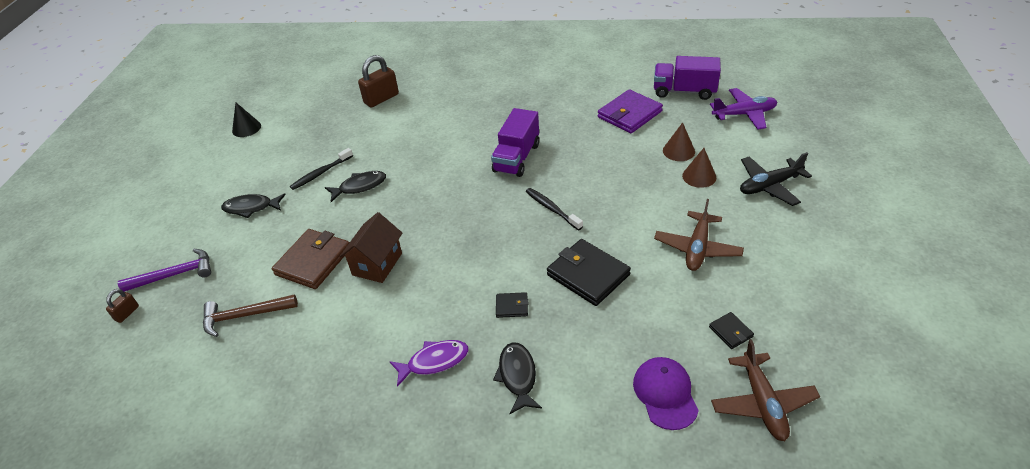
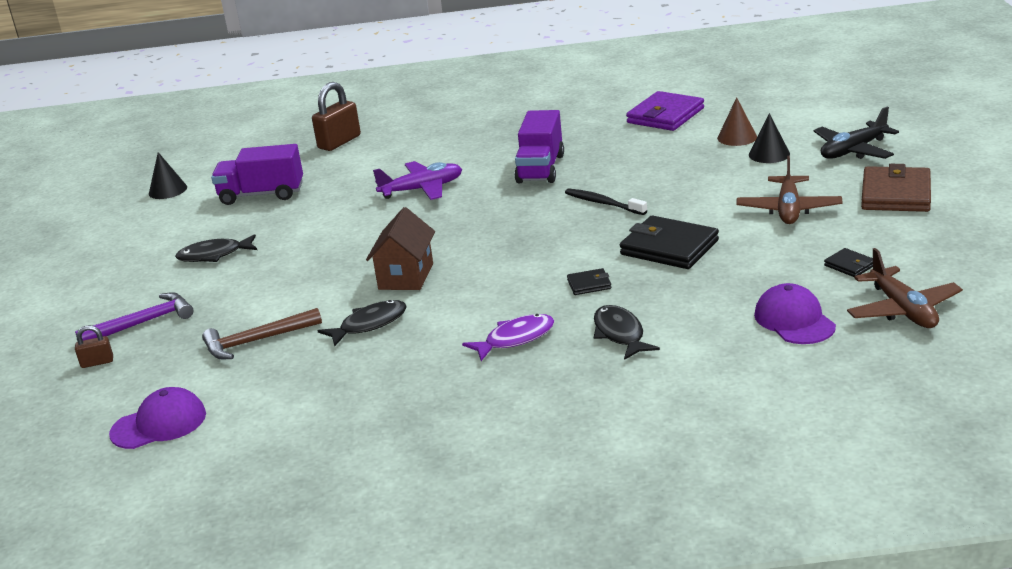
camera: 10 degrees left, 15 degrees down
(127, 313) = (97, 362): brown padlock -> brown padlock turned 60 degrees clockwise
(141, 399) = (159, 424): none -> purple cap
(313, 261) = (322, 286): brown wallet -> brown wallet (895, 194)
(321, 173) = (292, 214): black toothbrush -> none
(360, 187) = (350, 218): black fish -> black fish (369, 325)
(684, 91) = (724, 88): purple truck -> purple truck (262, 194)
(699, 176) = (769, 154): brown cone -> black cone
(744, 114) = (803, 98): purple plane -> purple plane (422, 189)

